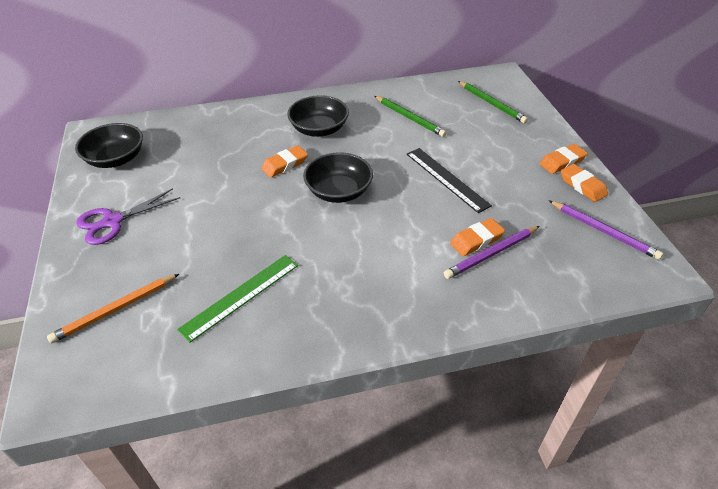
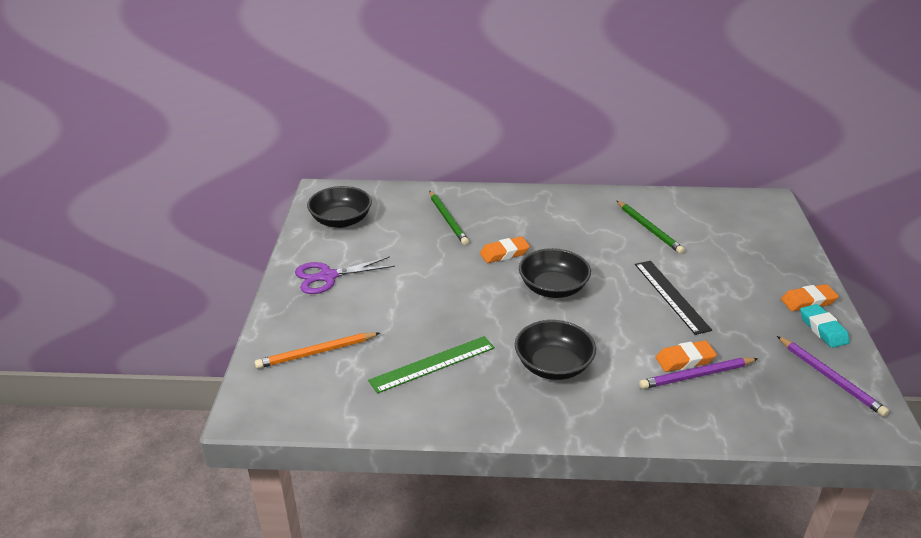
camera: 15 degrees right, 10 degrees down
(319, 129) = (548, 225): black bowl -> black bowl (553, 365)
(491, 103) = (747, 229): green pencil -> green pencil (448, 219)
(582, 186) = (823, 329): orange eraser -> turquoise eraser

